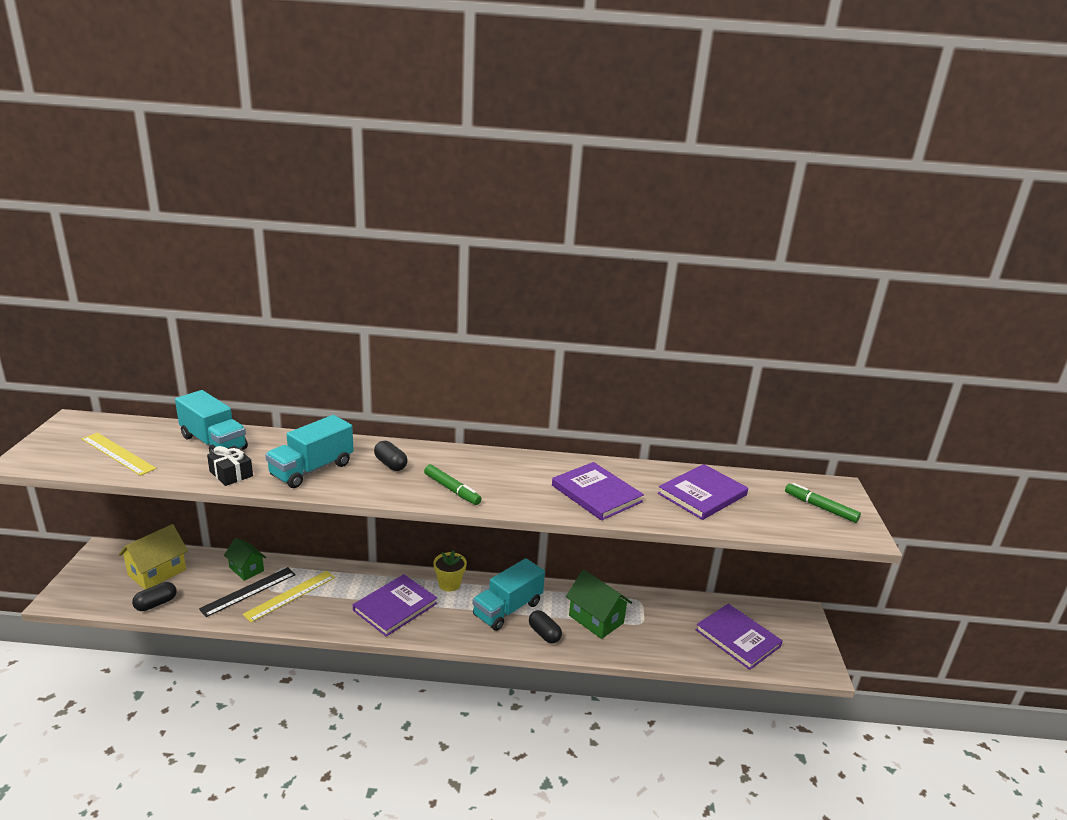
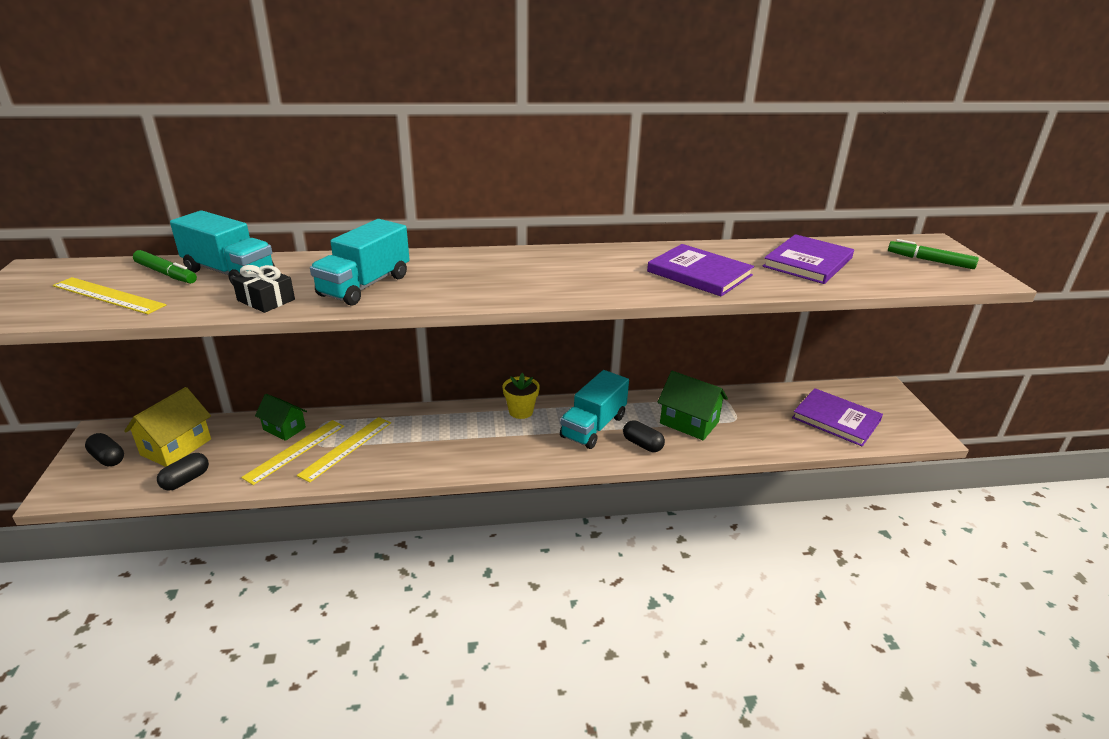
camera: 10 degrees left, 5 degrees up
(248, 591) = (295, 451): black ruler -> yellow ruler
(390, 464) = (455, 271): black capsule -> black capsule (108, 458)
(395, 607) = (470, 442): purple book -> none
(452, 489) = (540, 287): green marker -> green marker (166, 273)

